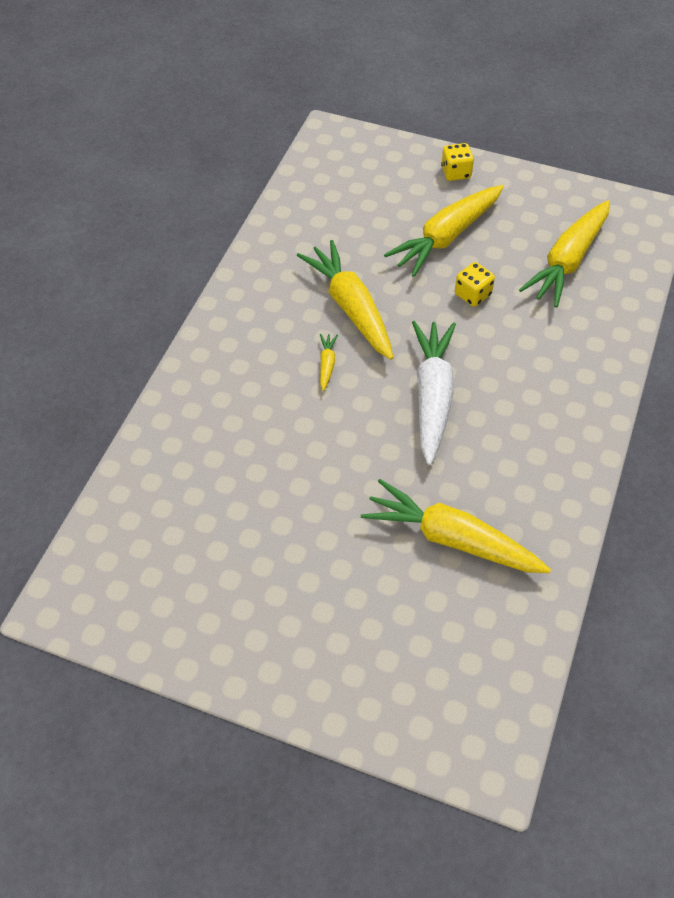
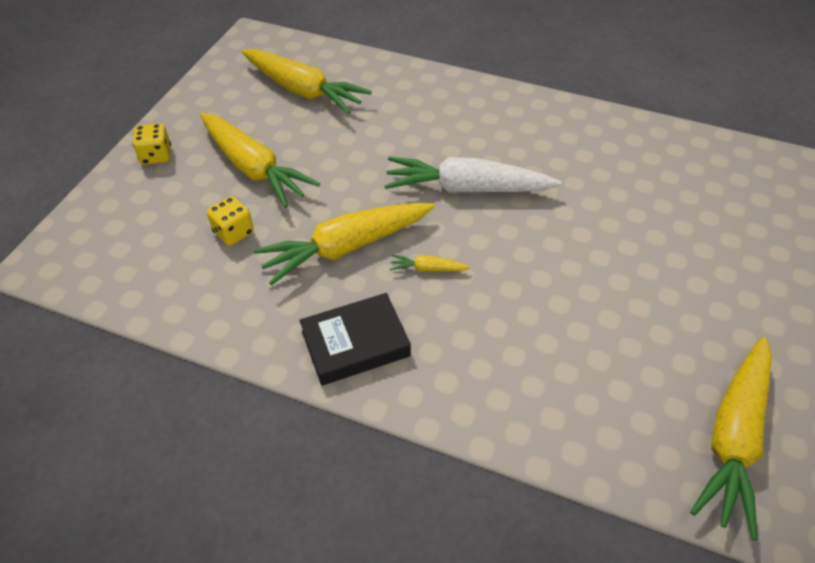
camera: 90 degrees left, 5 degrees down
(249, 319) = (355, 344): none -> black book
(452, 539) = (625, 183): yellow carrot -> yellow carrot (733, 438)
(472, 294) = (338, 154): yellow dice -> yellow dice (233, 232)

